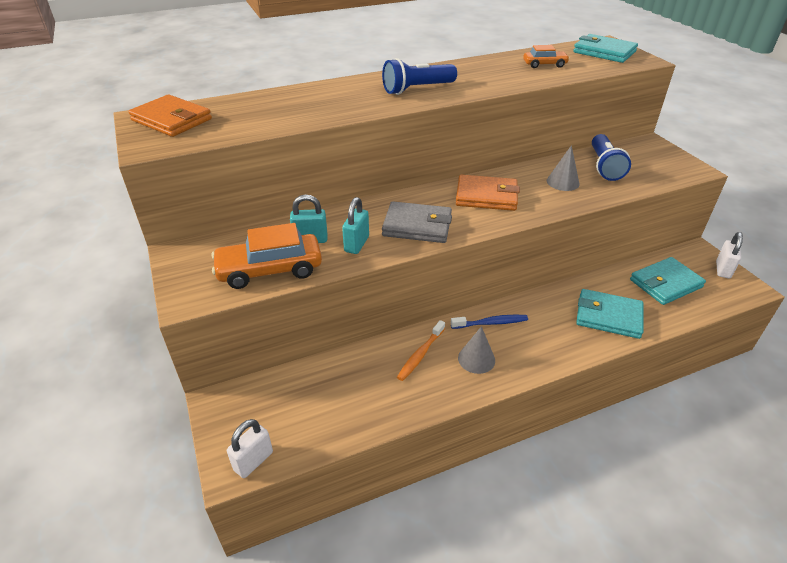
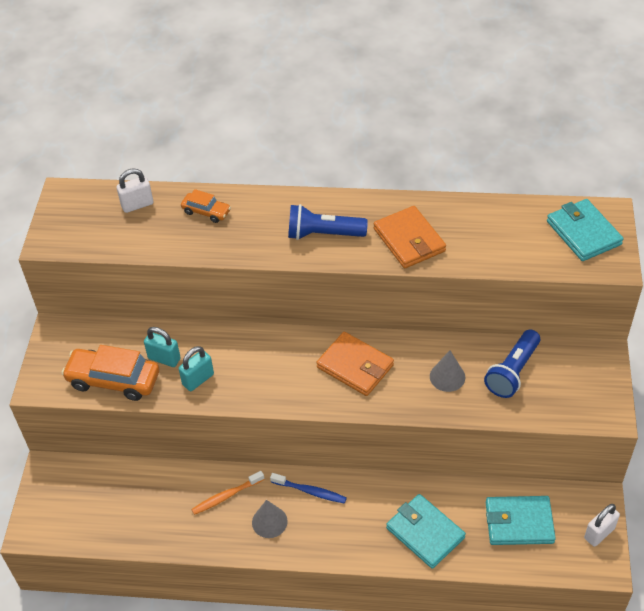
camera: 30 degrees right, 10 degrees up
(171, 120) = (84, 208): orange wallet -> orange wallet (409, 240)
(253, 461) = (47, 532): white padlock -> white padlock (137, 205)
(417, 226) = (263, 379): grey wallet -> none
(544, 64) = (491, 234): orange car -> orange car (206, 212)

